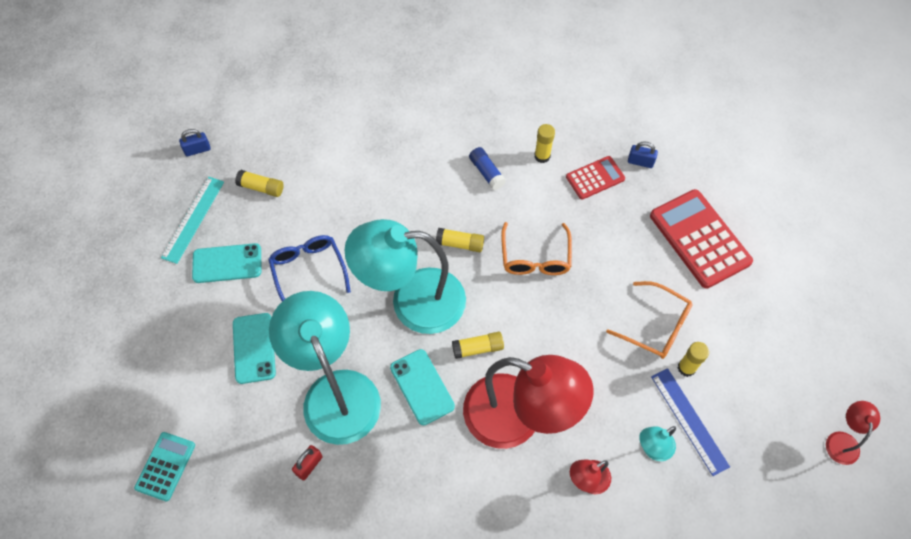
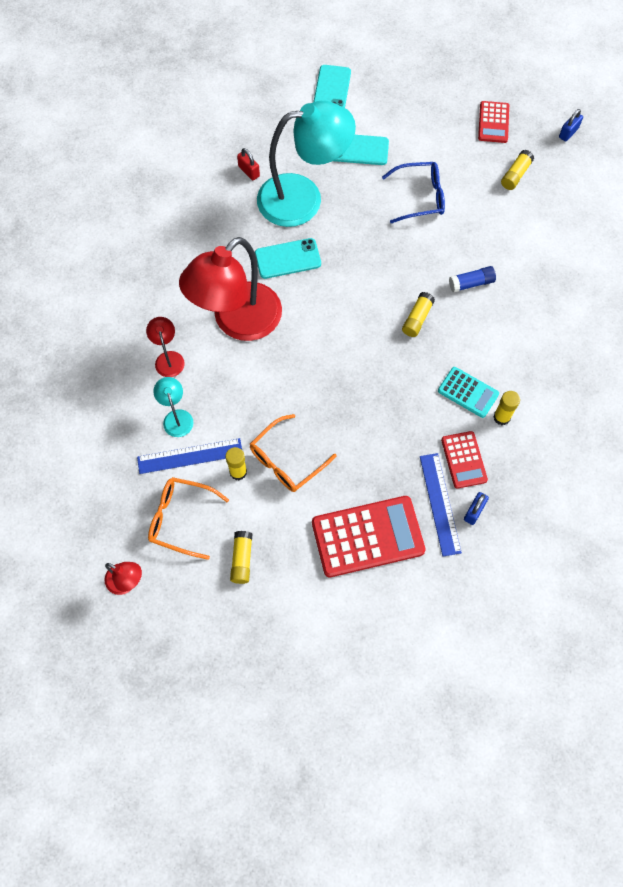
camera: 105 degrees right, 5 degrees up
(165, 466) = (279, 85): turquoise calculator -> turquoise calculator (468, 392)
(193, 219) = (493, 122): turquoise ruler -> red calculator
(197, 150) = (568, 133): blue padlock -> blue padlock turned 45 degrees clockwise
(227, 263) = (442, 141): turquoise phone -> turquoise phone (332, 90)
(412, 301) = (368, 268): turquoise lamp -> none
(478, 348) = (309, 308): yellow glue stick -> yellow glue stick (242, 560)
(486, 172) = (492, 361): blue glue stick -> blue glue stick (471, 283)
(535, 257) = (386, 378): orange glasses -> orange glasses (181, 519)
(644, 189) = (440, 504): none -> blue ruler

